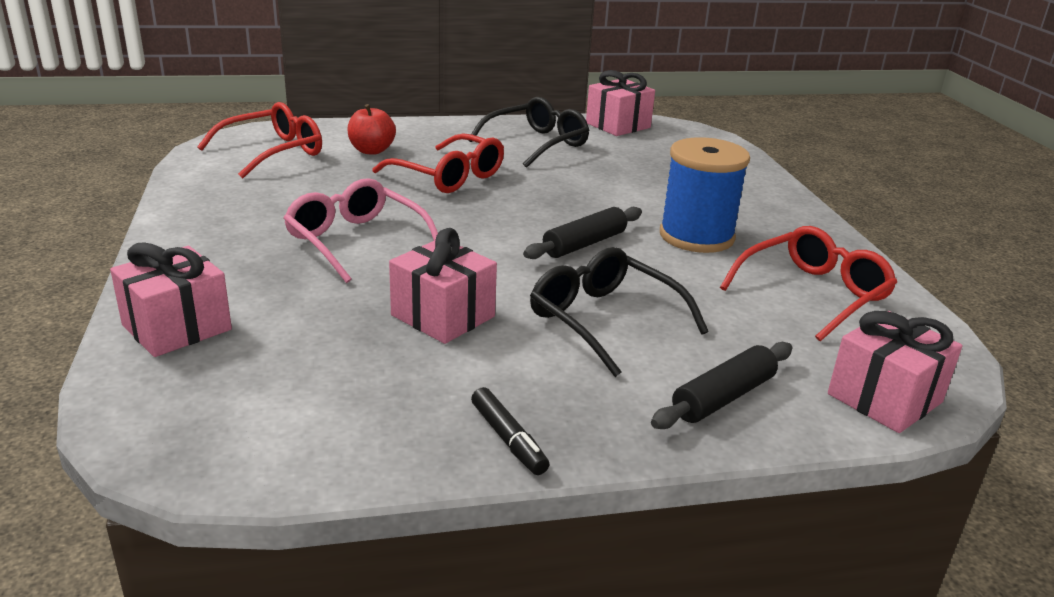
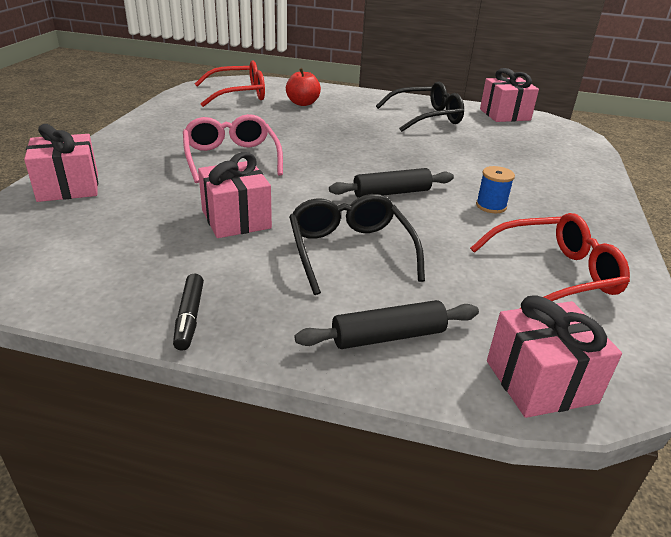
camera: 25 degrees right, 5 degrees up
(449, 177) = (338, 128): red glasses -> none
(696, 236) = (491, 206): blue spool -> blue spool, size x0.48

